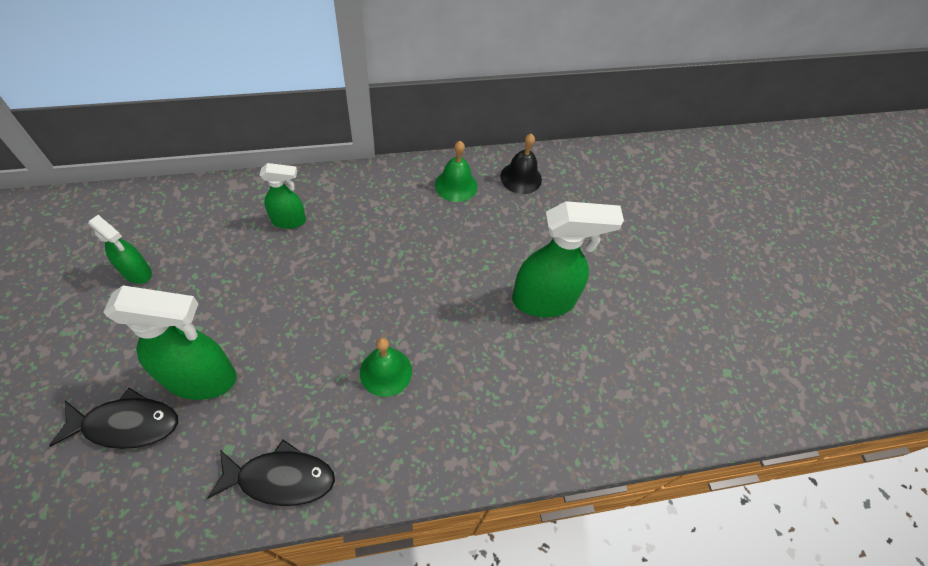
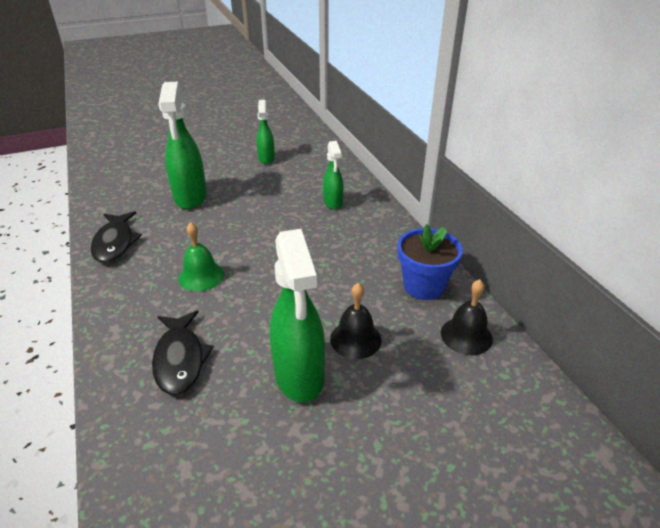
camera: 85 degrees right, 20 degrees down
(126, 424) = (158, 181): black fish -> black fish (180, 359)
(137, 272) = (266, 158): green spray bottle -> green spray bottle turned 150 degrees clockwise
(456, 185) = (423, 286): green bell -> blue flower pot
(510, 251) = (355, 339): none -> black bell

